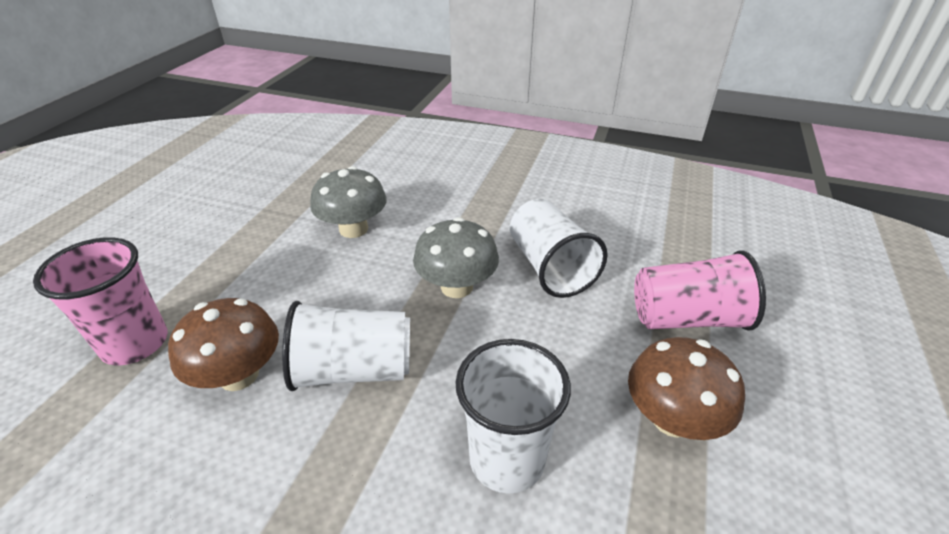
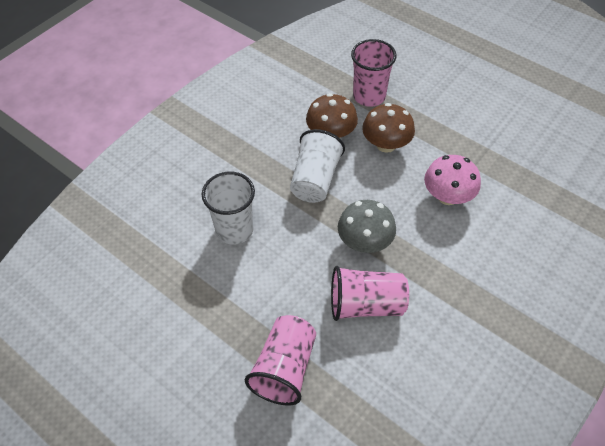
camera: 110 degrees right, 15 degrees up
(353, 229) = (447, 196): grey mushroom -> pink mushroom
(550, 267) = (366, 304): white cup -> pink cup
(672, 419) = (220, 313): brown mushroom -> brown mushroom (386, 144)

